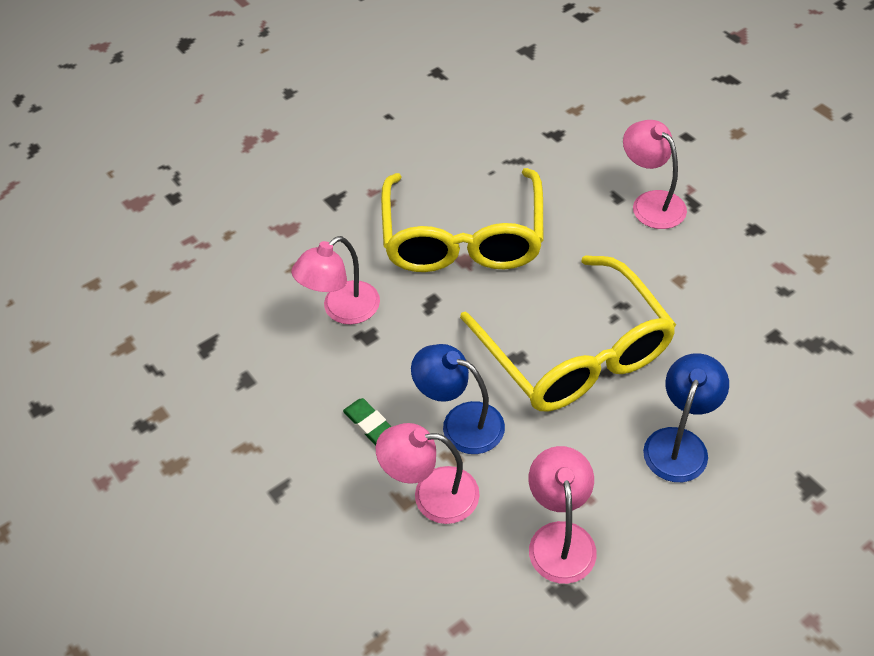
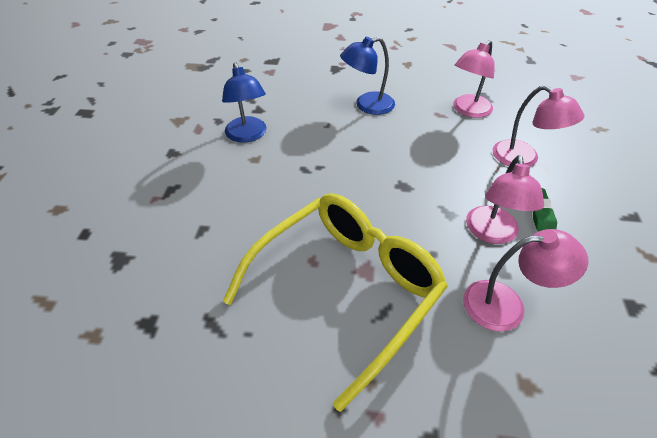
camera: 140 degrees left, 5 degrees down
(461, 423) = (475, 177): blue lamp -> blue lamp (248, 135)
(575, 353) = (365, 166): yellow glasses -> none
(651, 203) = (190, 209): pink lamp -> pink lamp (492, 234)

